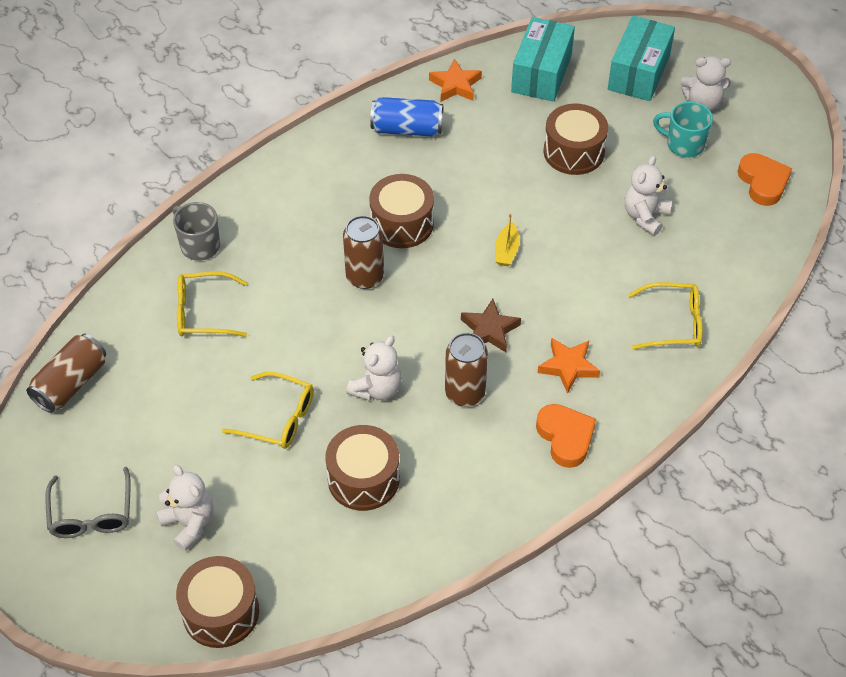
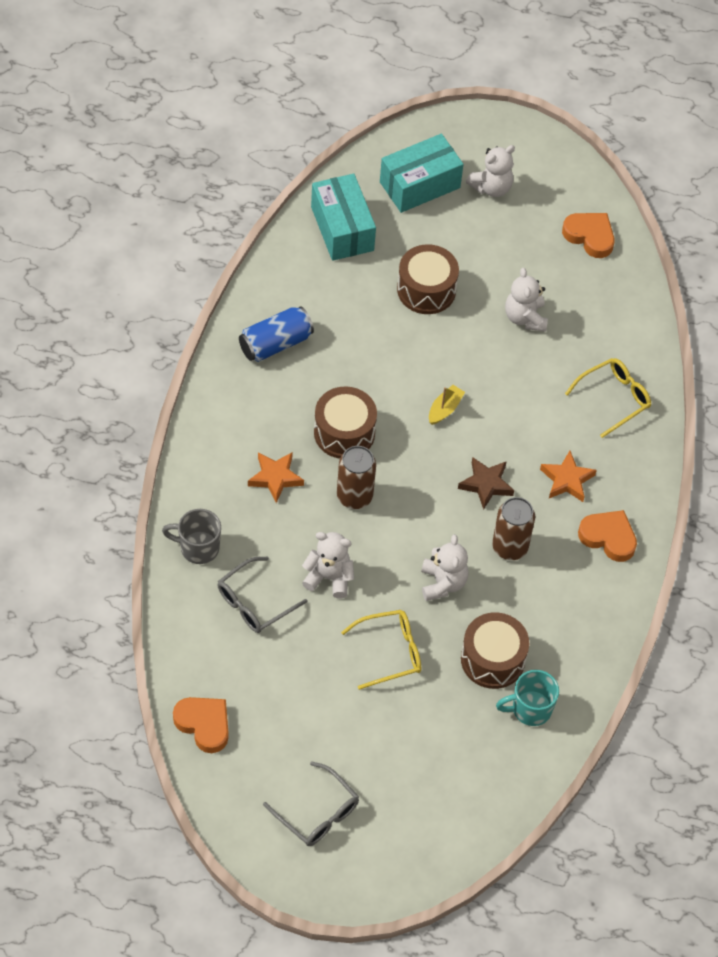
camera: 40 degrees left, 5 degrees up
(71, 383) = (204, 725): brown can -> orange heart
(189, 523) = (397, 773): white teddy bear -> white teddy bear (329, 577)
(204, 312) = (255, 602): yellow glasses -> grey glasses
(220, 612) = (477, 821): brown drum -> none
(455, 85) = (281, 279): orange star -> orange star (275, 478)
(506, 251) = (445, 409): yellow boat -> yellow boat turned 120 degrees counterclockwise
(638, 73) = (420, 185): turquoise box -> turquoise box turned 75 degrees clockwise
(684, 145) = (506, 235): turquoise mug -> turquoise mug (530, 709)

